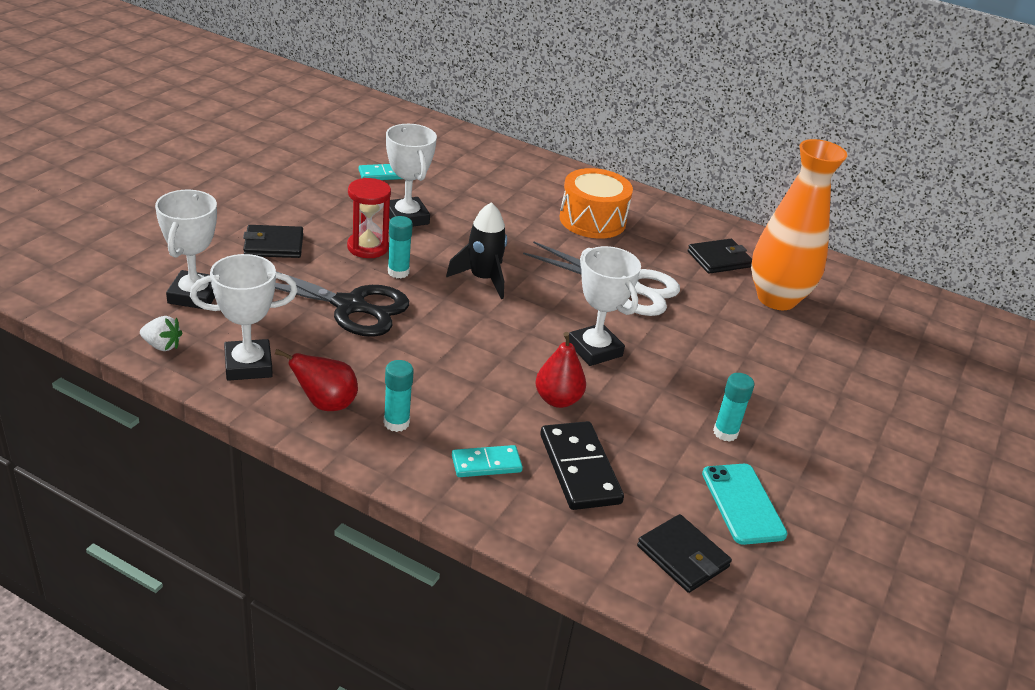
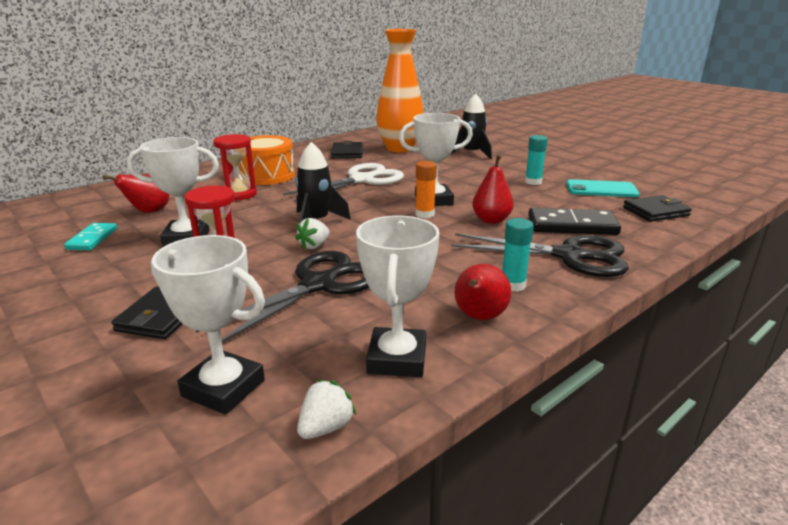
camera: 65 degrees left, 10 degrees down
(398, 272) = (277, 254): turquoise glue stick -> none
(426, 289) = (314, 246): none -> white strawberry
(451, 182) = (148, 212): none -> red pear
(486, 464) = (568, 256): turquoise domino -> black scissors
(525, 217) = (239, 194): none -> red hourglass
(546, 347) = (425, 214): none -> orange glue stick
(811, 366) = (471, 153): none -> black rocket

